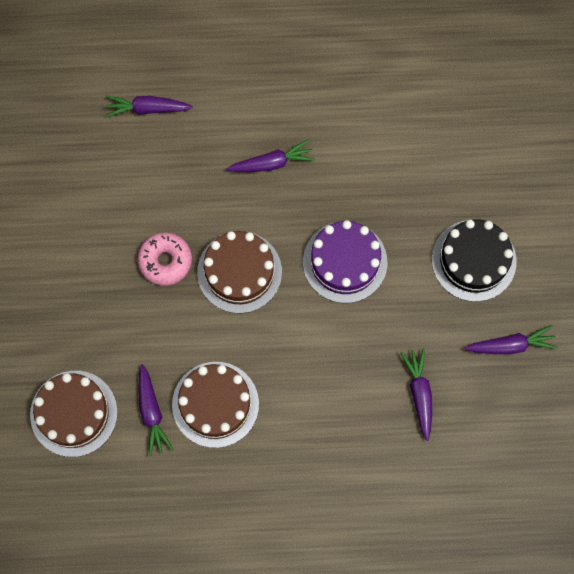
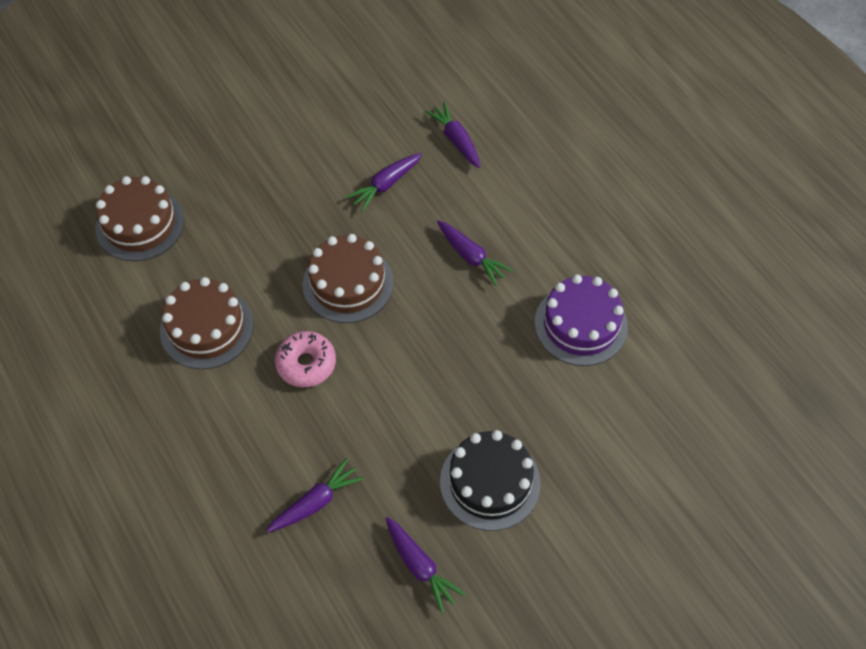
camera: 60 degrees right, 15 degrees down
(151, 413) = (171, 281): purple carrot -> purple carrot (385, 185)
(165, 261) = (322, 222): pink donut -> pink donut (306, 364)
(345, 262) = (413, 365): purple cake -> purple cake (580, 324)

